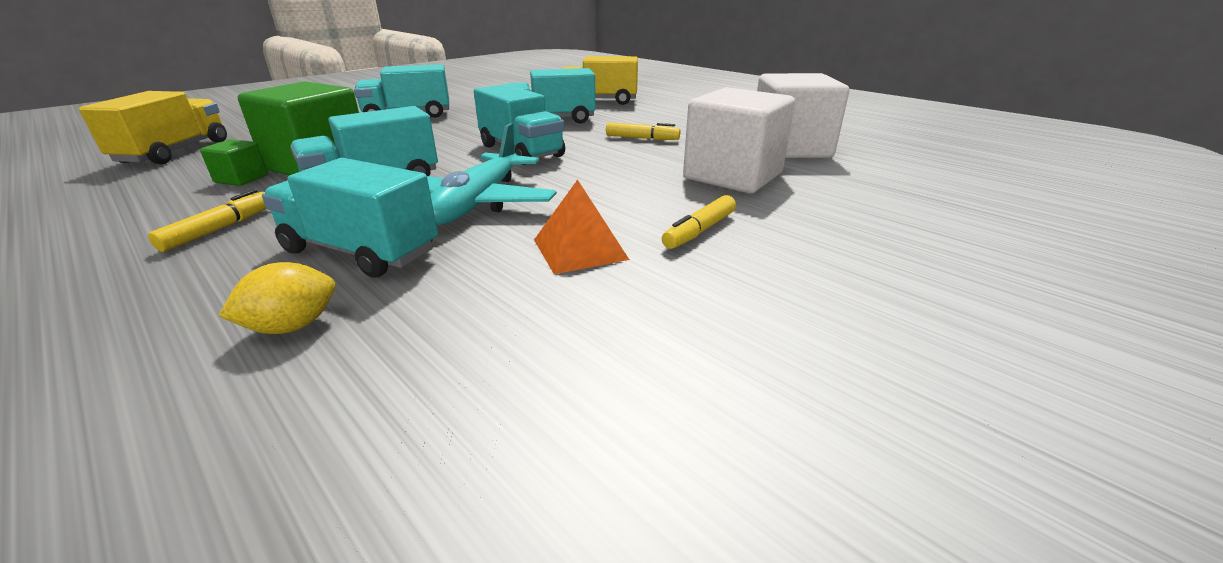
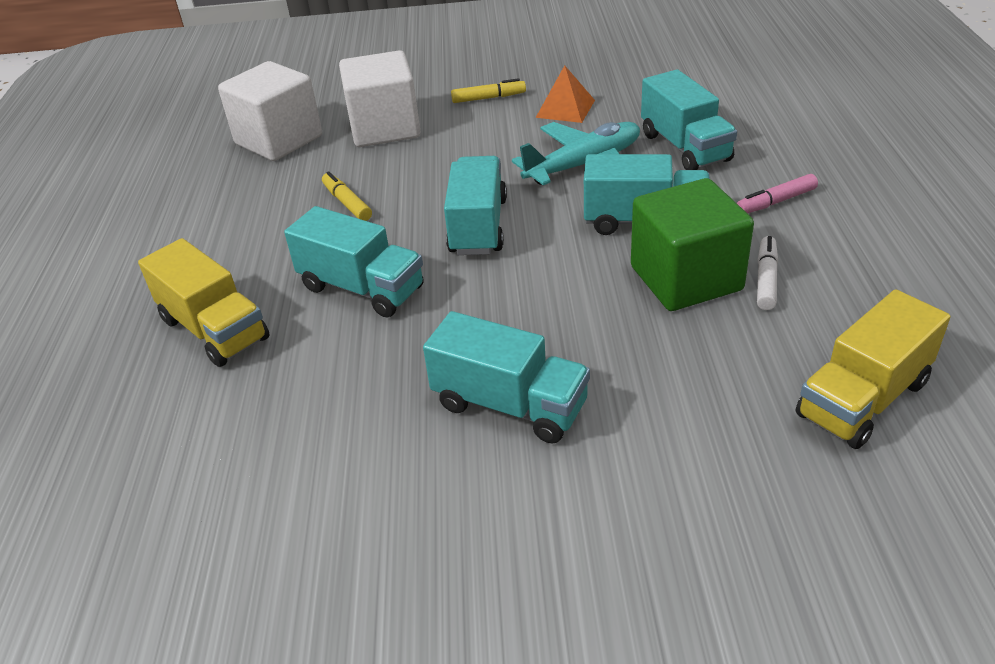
camera: 135 degrees left, 10 degrees up
(220, 229) = (775, 202): yellow marker -> pink marker
(241, 179) = (766, 279): green cube -> white marker
(292, 326) = (731, 113): yellow lemon -> none

